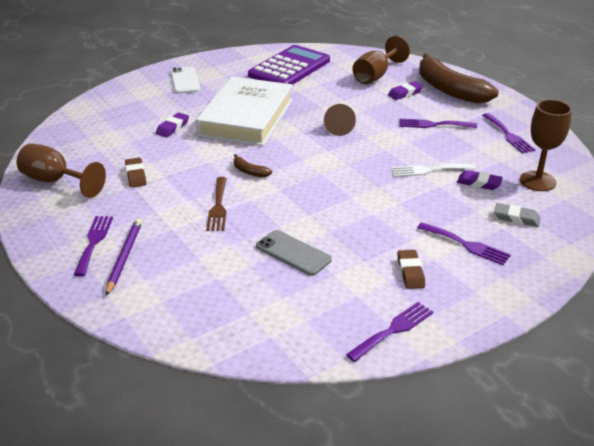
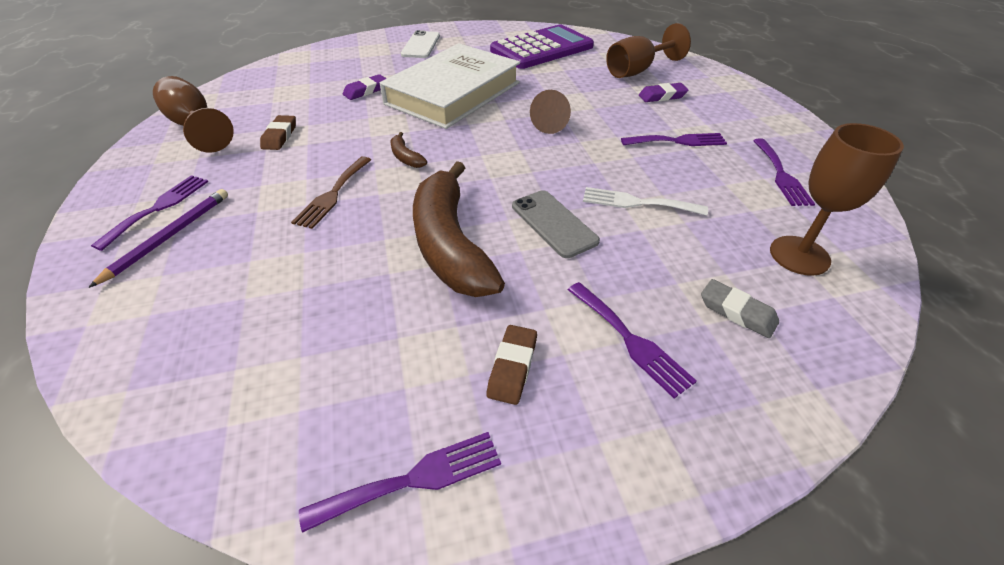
camera: 20 degrees right, 10 degrees up
(293, 253) = (369, 285): grey phone -> grey phone (554, 223)
(433, 124) = (678, 141): purple fork -> purple fork turned 150 degrees clockwise
(449, 90) = (723, 101): brown banana -> brown banana (450, 244)
(479, 183) = (702, 238): purple eraser -> none

